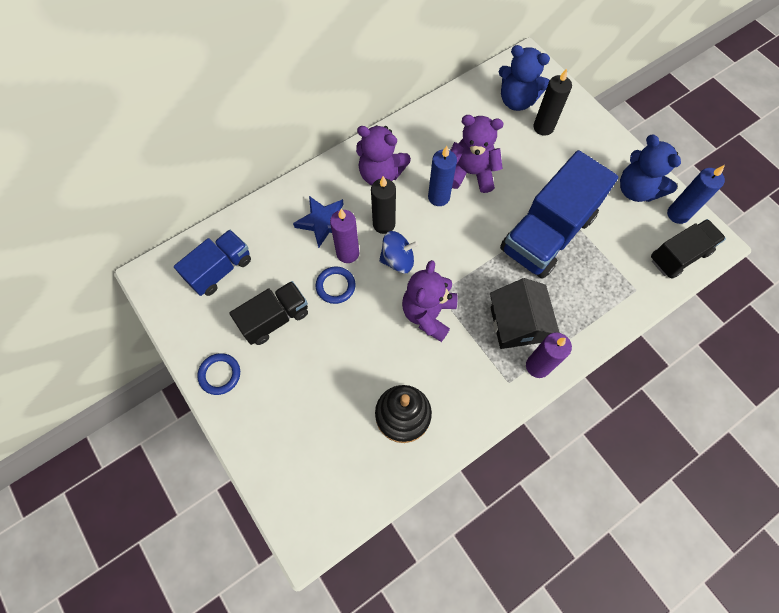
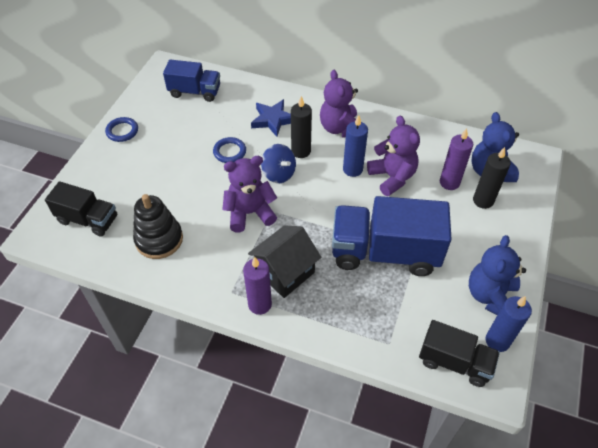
camera: 55 degrees right, 15 degrees down
(275, 319) = (181, 135): black truck -> black truck (88, 219)
(348, 253) = (260, 145): purple candle -> purple candle (449, 182)

